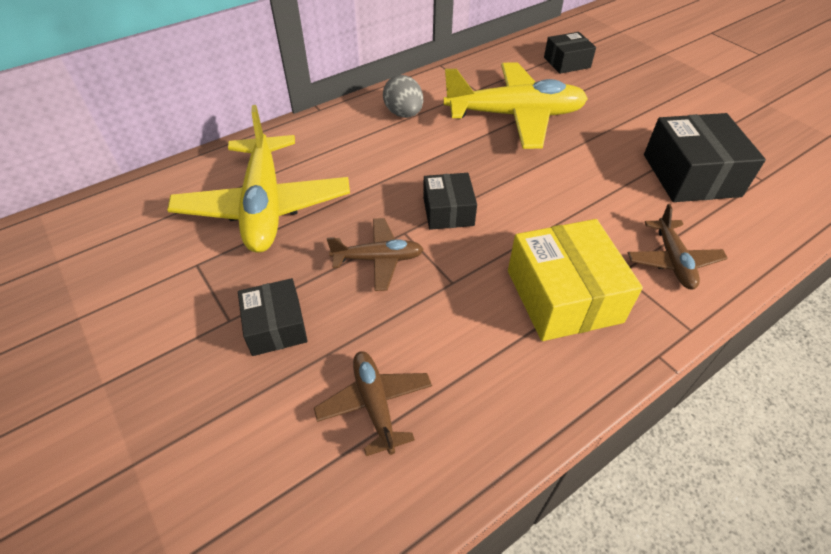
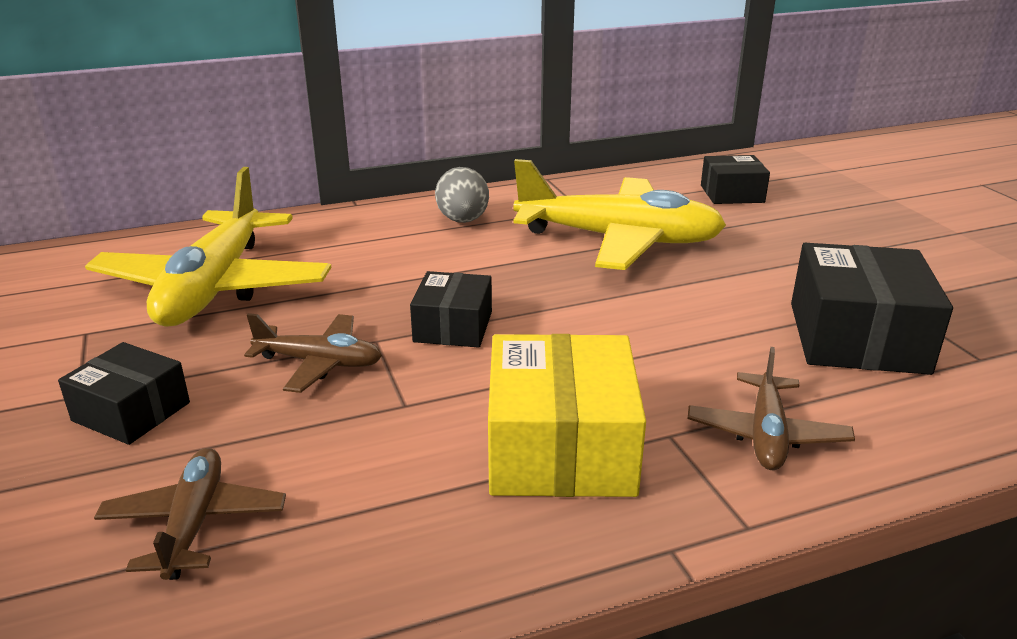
camera: 15 degrees right, 20 degrees down
(276, 326) = (131, 412): black box -> black box turned 60 degrees counterclockwise

